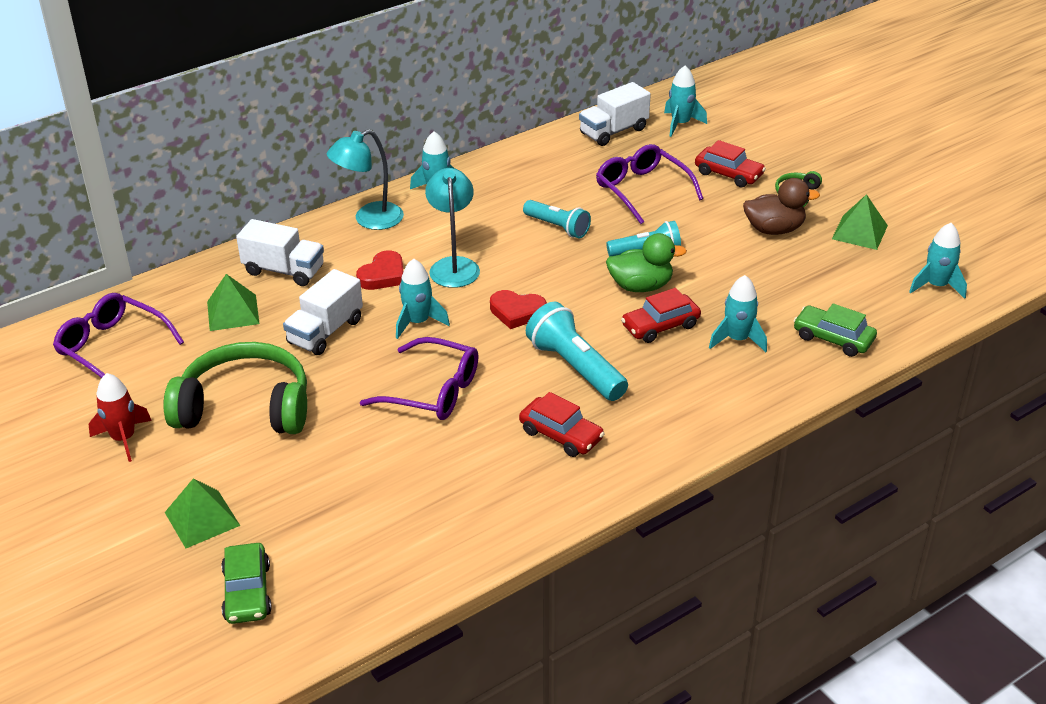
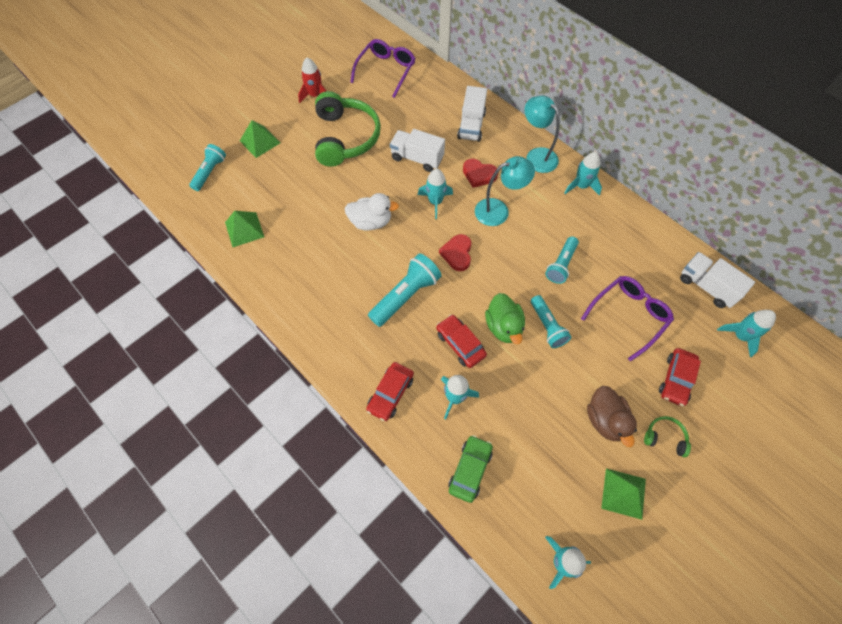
camera: 80 degrees right, 25 degrees up
(233, 312) = (426, 112): green pyramid -> green pyramid (244, 229)
(247, 592) = (210, 172): green car -> turquoise flashlight
(433, 391) = (371, 222): purple glasses -> white duck
(561, 435) = (339, 296): red car -> red car (390, 393)

